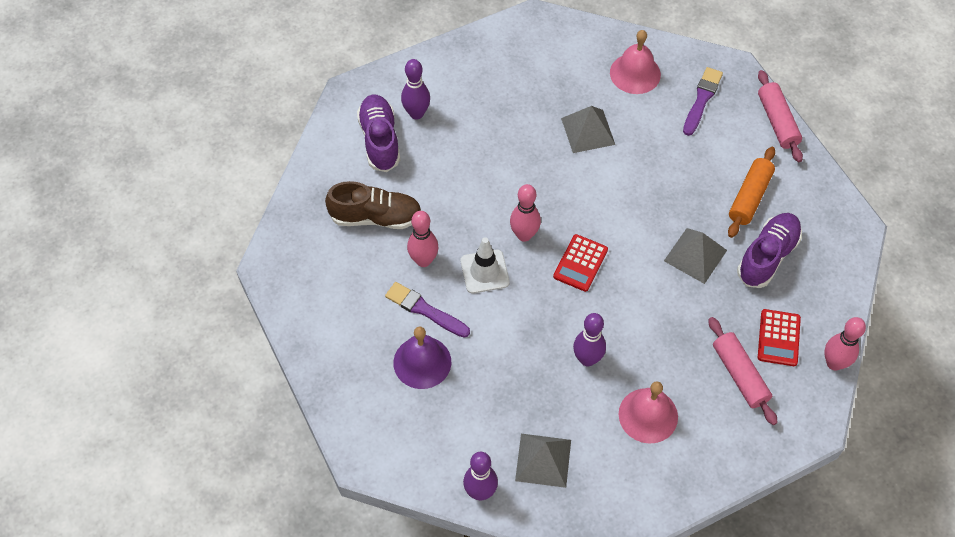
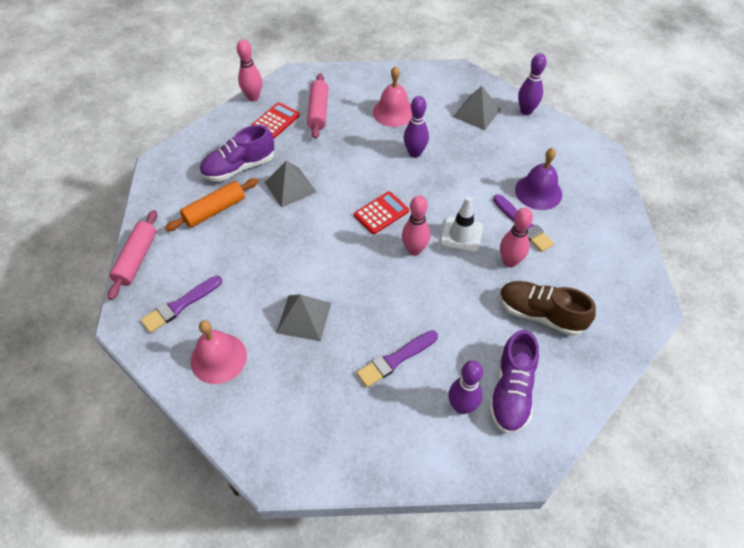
camera: 155 degrees left, 5 degrees down
(488, 128) = (396, 359): none -> purple brush

